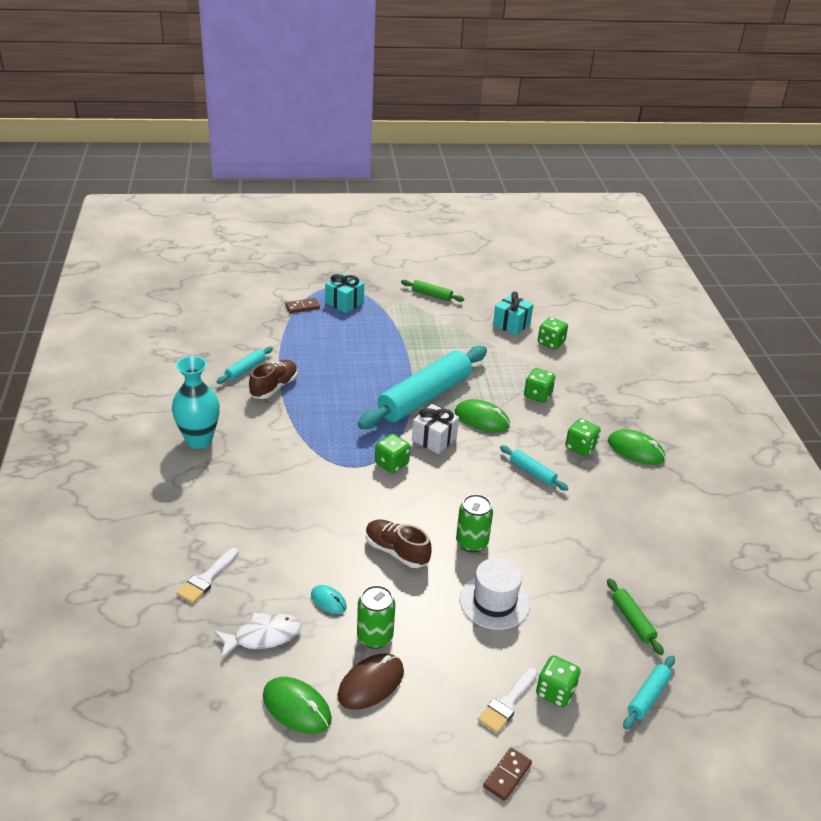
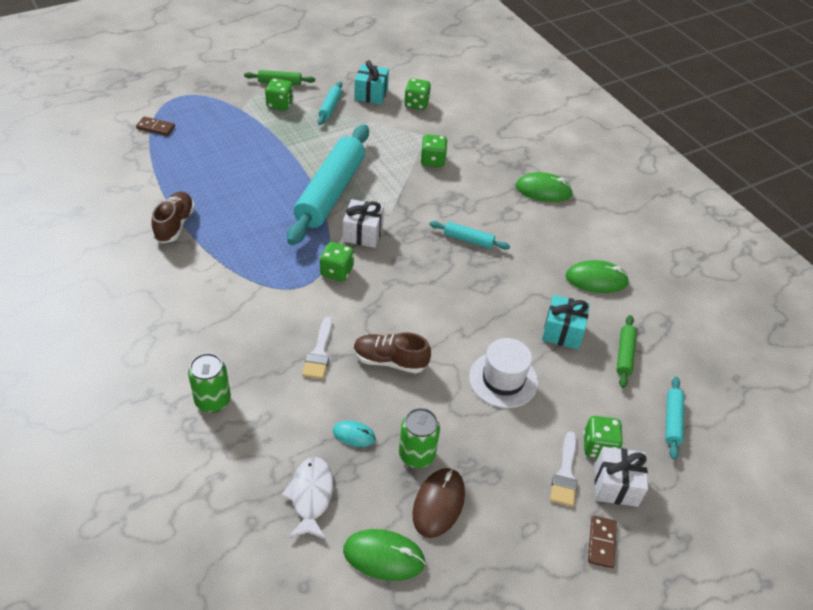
camera: 25 degrees left, 10 degrees up
(199, 440) = (127, 307): turquoise vase -> none
(206, 579) = (220, 456): white brush -> white brush (319, 353)
(245, 369) = (133, 213): turquoise rolling pin -> turquoise rolling pin (330, 107)
(262, 636) = (311, 496): white fish -> white fish turned 45 degrees counterclockwise
(302, 307) = (156, 127): brown domino -> brown domino turned 60 degrees clockwise
(344, 303) = (197, 112): turquoise gift -> turquoise gift (562, 332)
(471, 543) = (452, 328): green can -> green can (213, 401)
(481, 419) = (395, 199): green mouse -> green mouse (596, 279)
(552, 731) = (616, 485): none -> white gift
(580, 447) = (496, 202): green dice -> green dice (280, 104)
(632, 620) = (624, 355): green rolling pin -> green rolling pin turned 60 degrees clockwise

